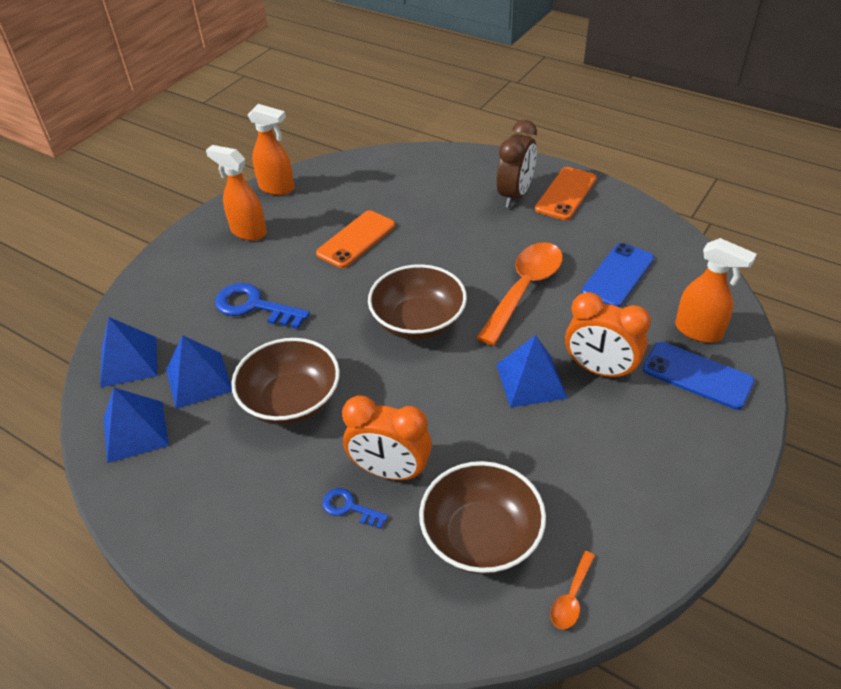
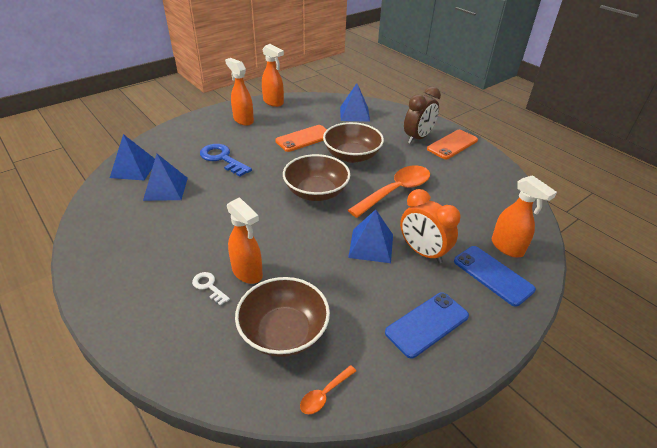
camera: 15 degrees right, 5 degrees down
(135, 431) = (112, 206): blue pyramid -> blue pyramid (354, 114)
(291, 401) = (212, 215): brown bowl -> brown bowl (352, 156)
(349, 507) = (209, 286): blue key -> white key
(390, 471) = (247, 273): orange clock -> orange spray bottle
(618, 275) = (464, 199): blue phone -> blue phone (427, 324)

